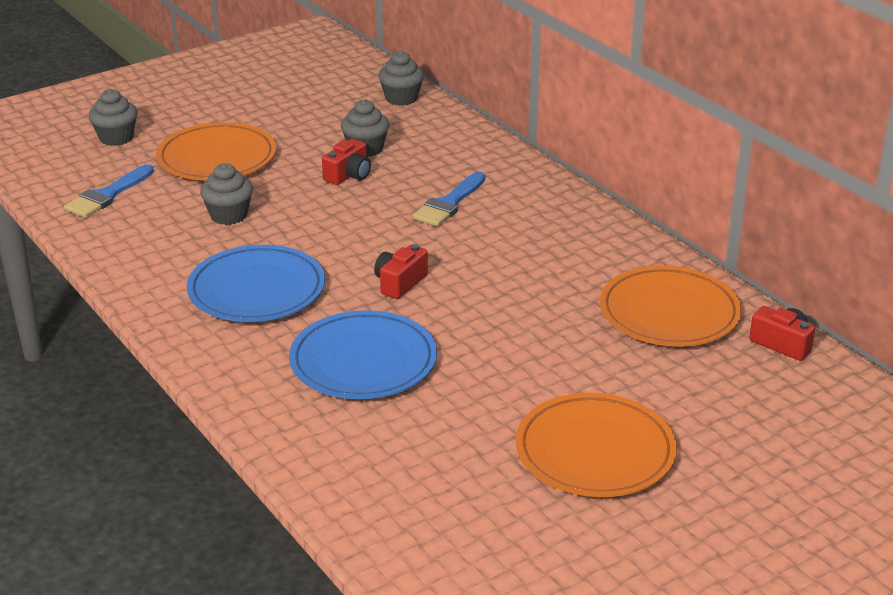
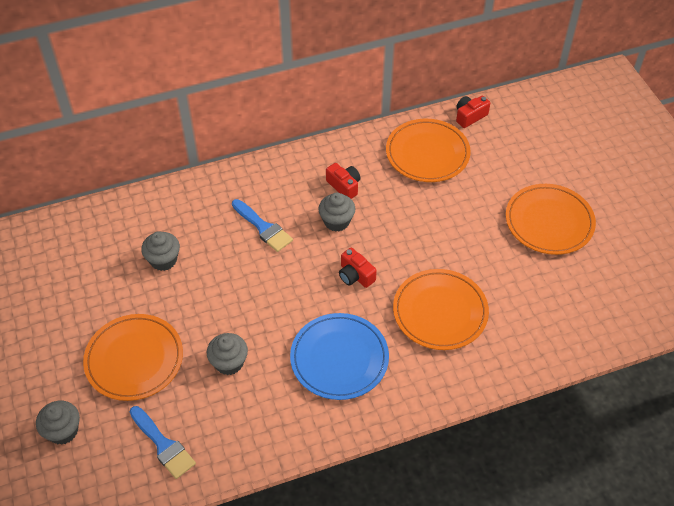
camera: 75 degrees left, 20 degrees up
(348, 175) = (199, 278): red camera -> red camera (344, 186)
(363, 362) = (440, 312): blue plate -> orange plate
(401, 98) = (92, 222): grey cupcake -> grey cupcake (336, 221)

